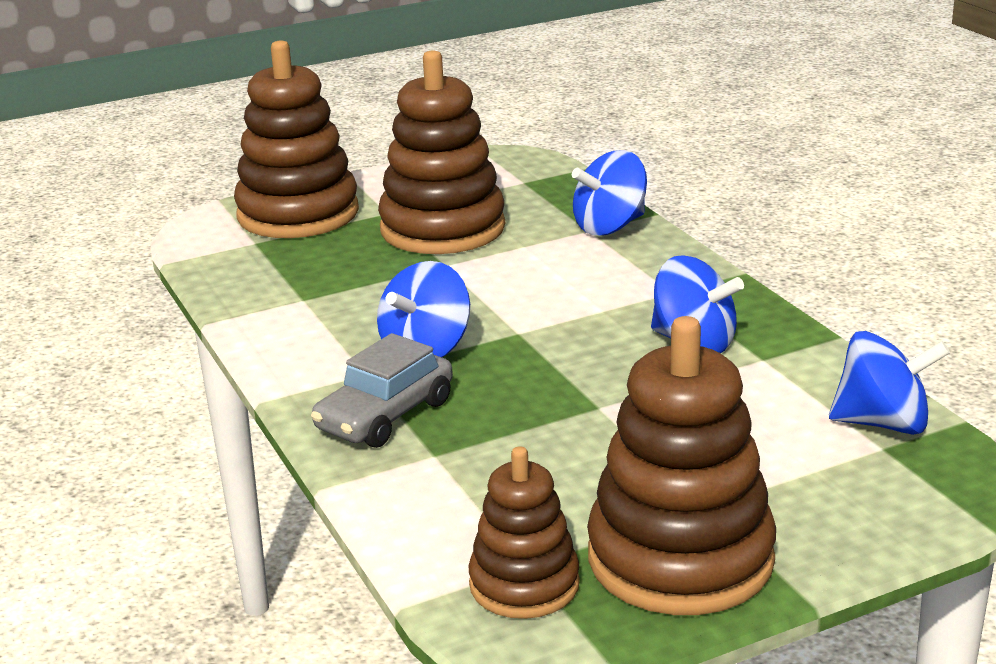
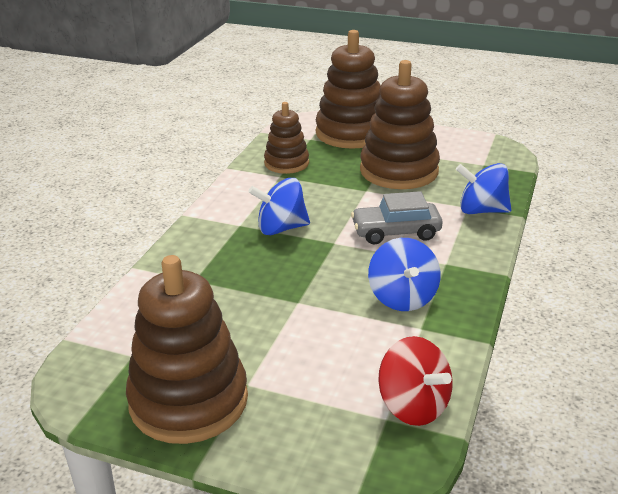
camera: 45 degrees right, 5 degrees up
(385, 415) = (210, 249): grey car -> grey car (396, 232)
(524, 584) = (115, 363): brown stacking toy -> brown stacking toy (286, 163)
(883, 423) = (413, 406): blue spinning top -> red spinning top

